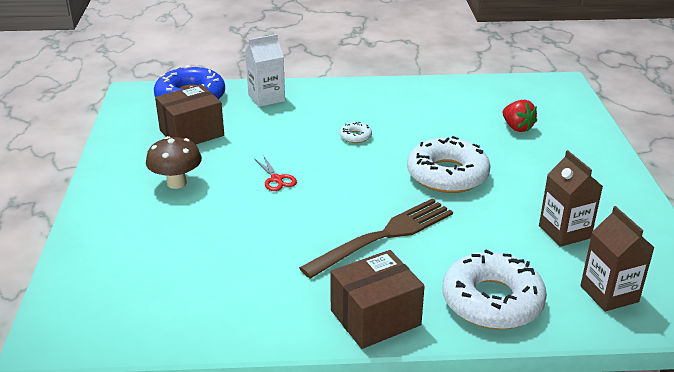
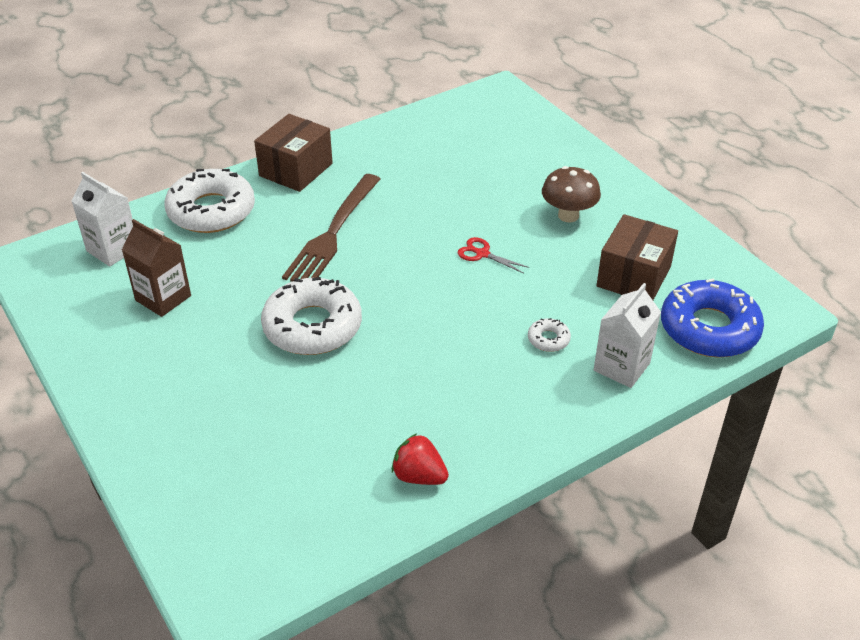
camera: 150 degrees right, 10 degrees up
(355, 136) = (453, 343): white donut -> white donut (548, 339)
(517, 127) = (261, 444): red strawberry -> red strawberry (419, 476)
(609, 294) = (113, 249): brown carton -> white carton

